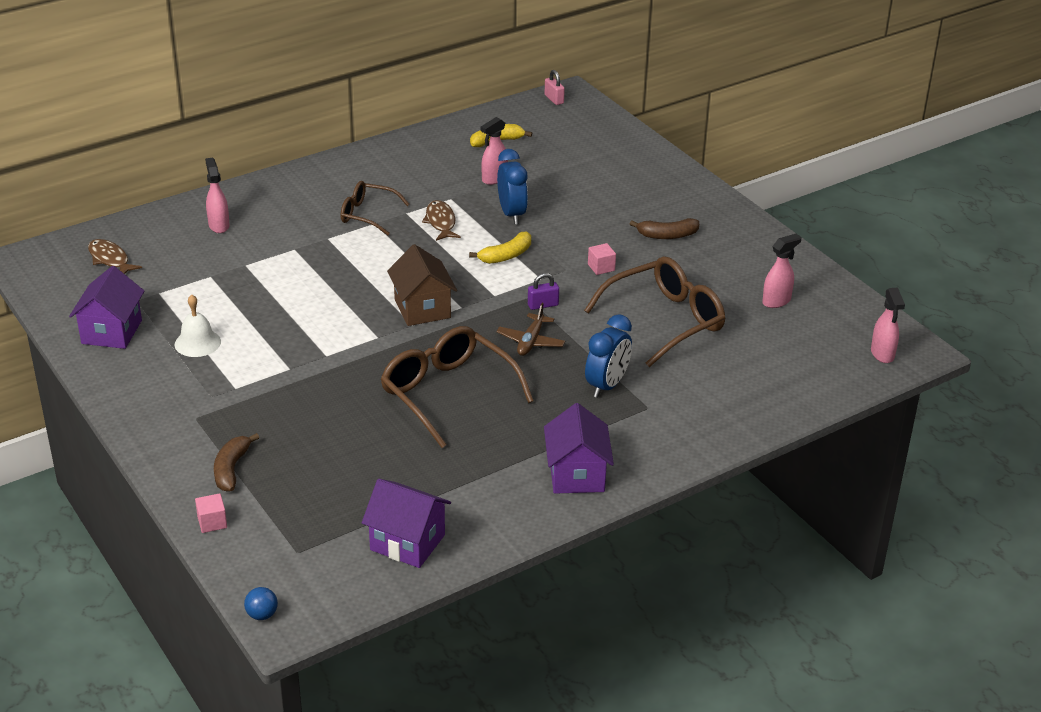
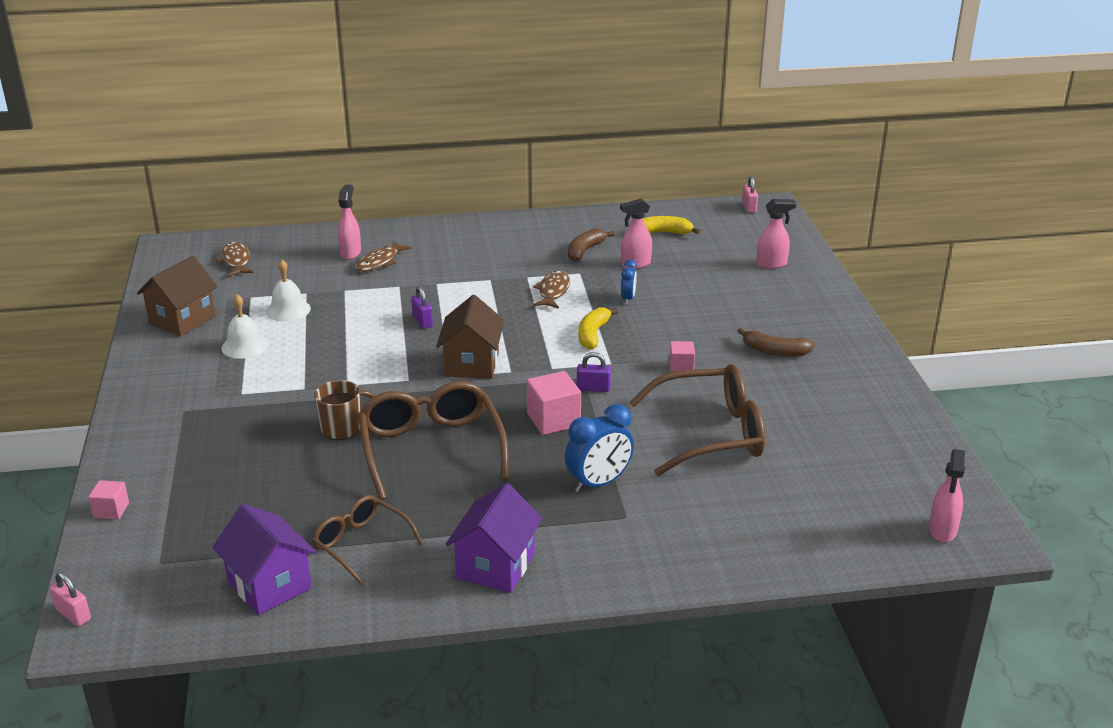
camera: 25 degrees right, 5 degrees down
(111, 332) = (182, 320): purple house -> brown house
(208, 297) = (288, 310): none -> white bell
(231, 469) = (172, 465): brown banana -> brown banana (585, 251)
(255, 229) = (379, 262): none -> brown fish
(262, 615) = (73, 614): blue ball -> pink padlock
(345, 279) = (422, 321): none -> purple padlock
(356, 395) = (343, 428): none -> brown mug
(368, 215) = (490, 271): brown glasses -> brown glasses (361, 544)
(506, 256) = (593, 334): yellow banana -> yellow banana turned 120 degrees clockwise
(512, 214) = (628, 298): blue clock -> blue clock, size x0.56
(531, 341) = (553, 420): brown plane -> pink cube
(776, 301) = (852, 443): pink spray bottle -> pink spray bottle (772, 264)

